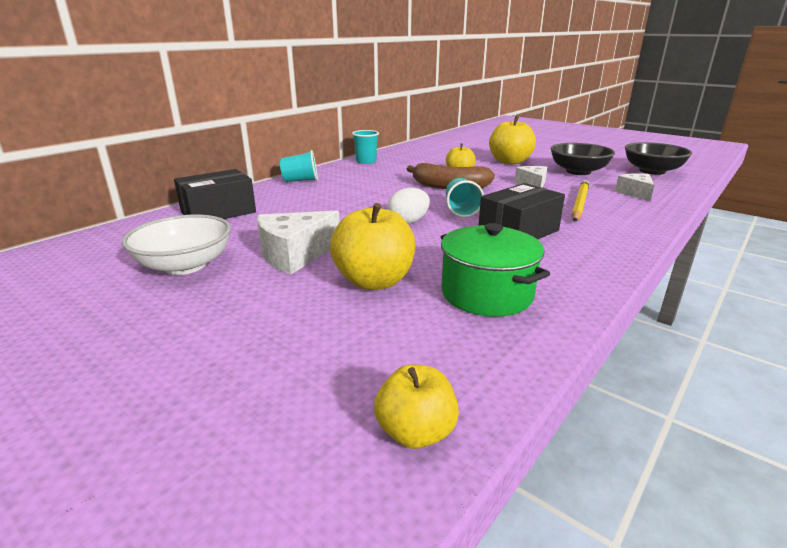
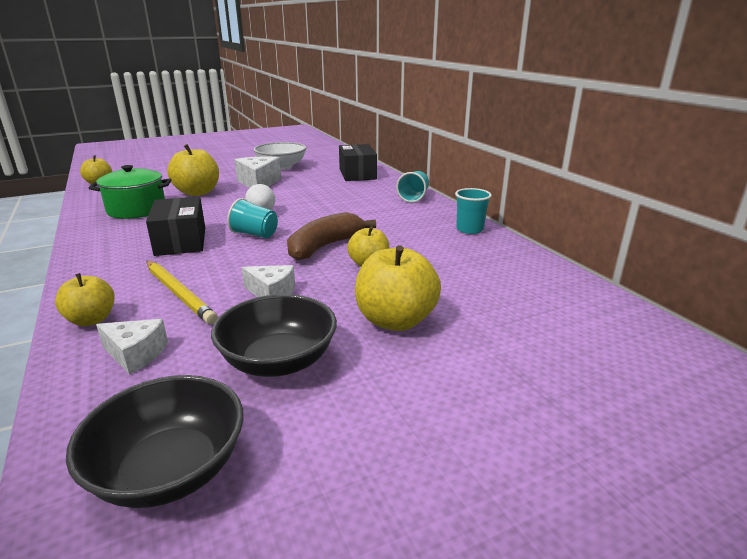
camera: 115 degrees right, 0 degrees up
(646, 213) = (91, 320): none -> yellow apple

